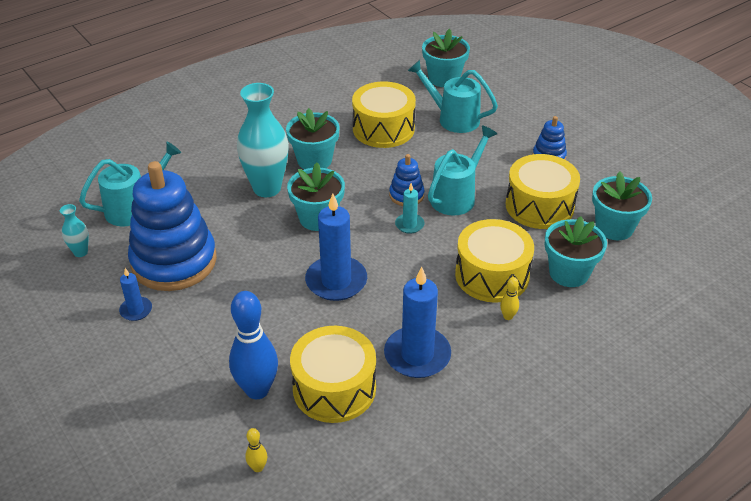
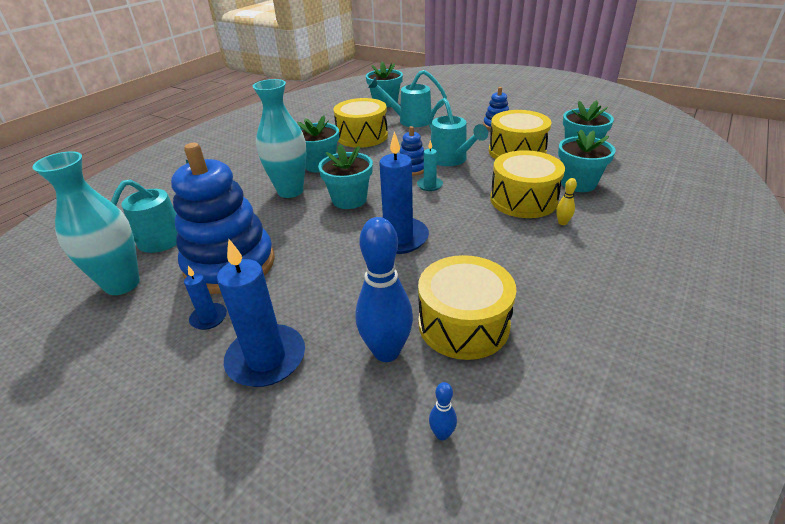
camera: 20 degrees left, 5 degrees down
(80, 252) = (122, 284): turquoise vase -> turquoise vase, size x2.16
(258, 467) = (442, 434): yellow bowling pin -> blue bowling pin
(417, 355) = (515, 272): blue candle -> blue candle (266, 358)
(457, 196) = (451, 160): turquoise watering can -> turquoise watering can turned 135 degrees clockwise

